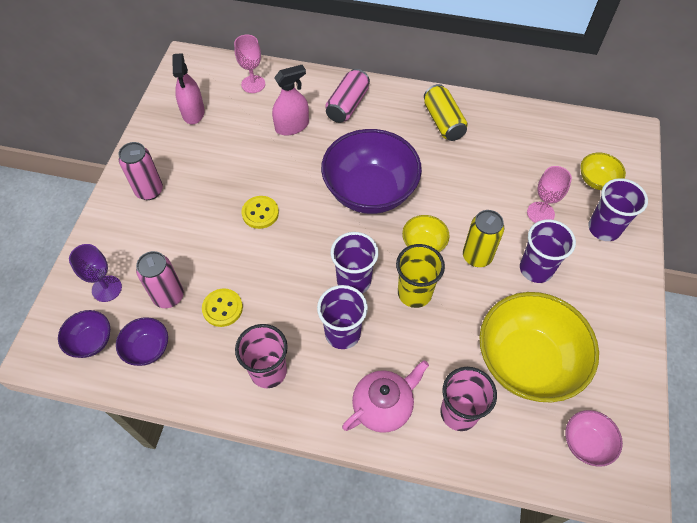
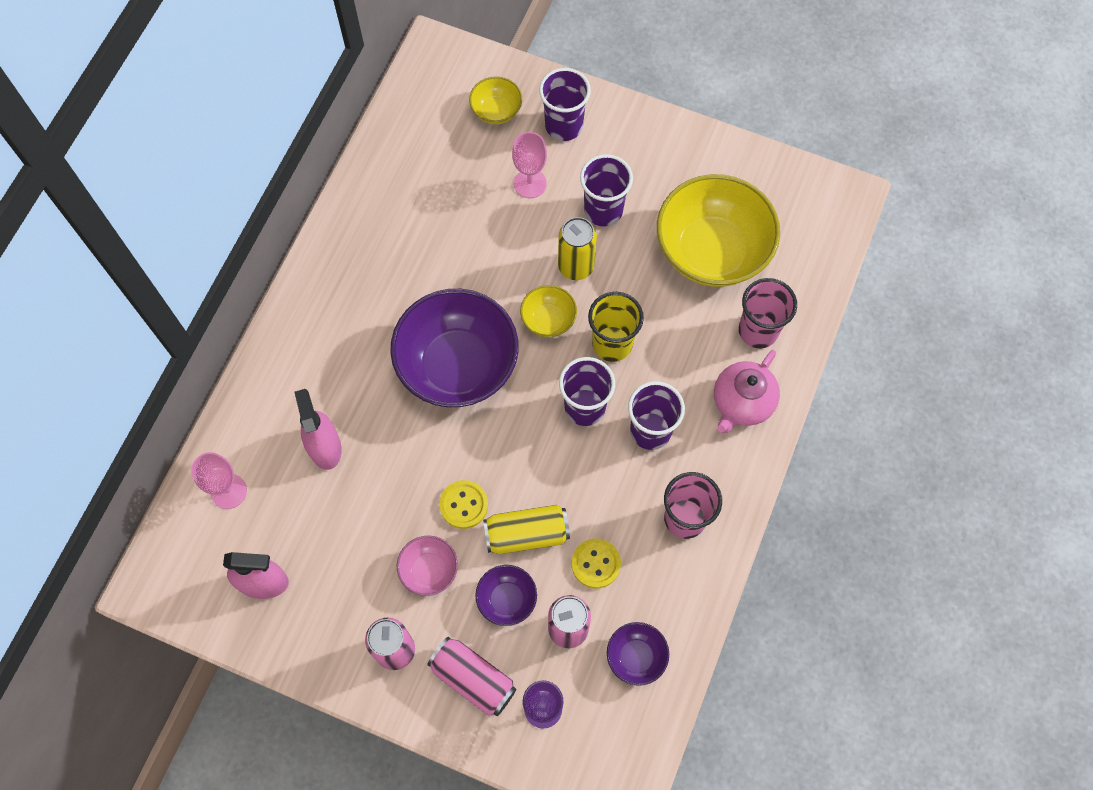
camera: 80 degrees left, 10 degrees up
(91, 341) = (615, 727): purple bowl -> purple bowl (507, 599)
(347, 105) = (304, 368): pink can -> pink can (473, 679)
(383, 406) = (741, 403): pink teapot -> pink teapot turned 120 degrees counterclockwise
(443, 122) = (364, 255): yellow can -> yellow can (526, 534)
(586, 443) = (803, 223): pink bowl -> pink bowl (429, 570)

